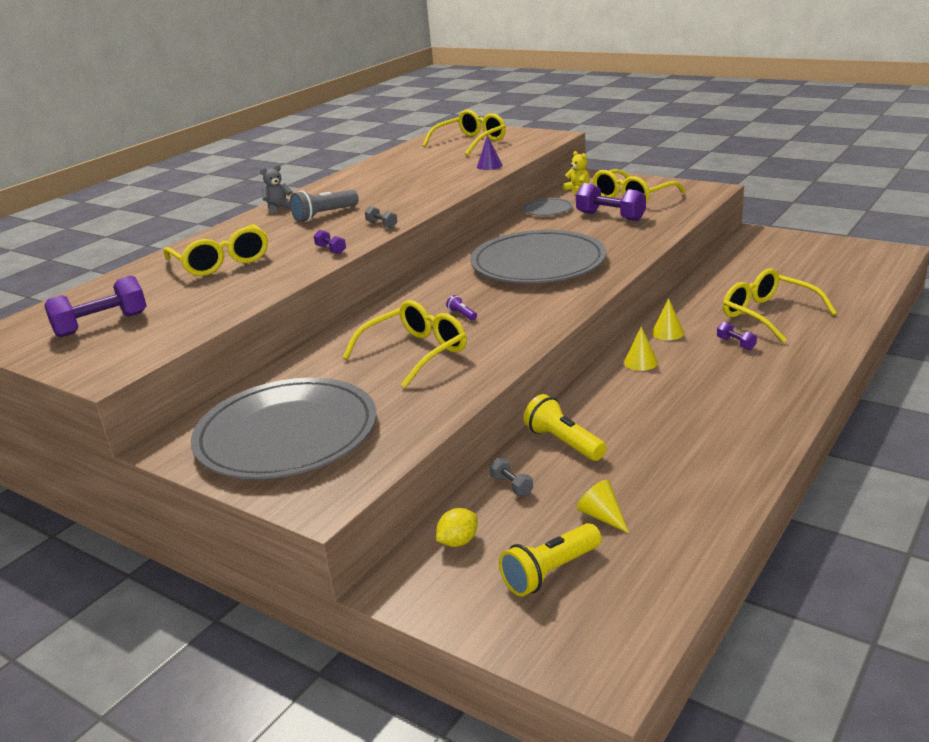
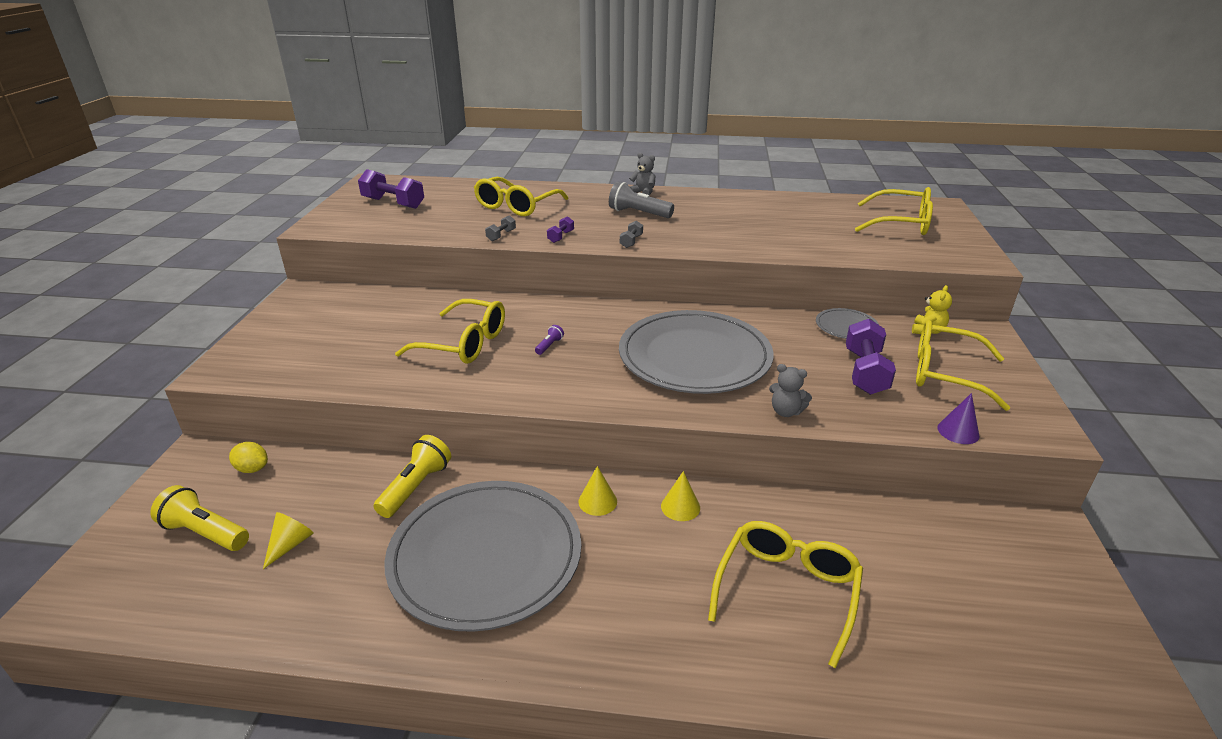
camera: 60 degrees right, 5 degrees up
(286, 434) = (318, 328): grey plate -> grey plate (485, 556)
(489, 166) = (837, 250): purple cone -> purple cone (958, 431)
(511, 486) = (337, 475): grey dumbbell -> grey dumbbell (501, 235)
(636, 247) = (786, 411): none -> grey teddy bear
(736, 344) = (684, 573): purple dumbbell -> none

